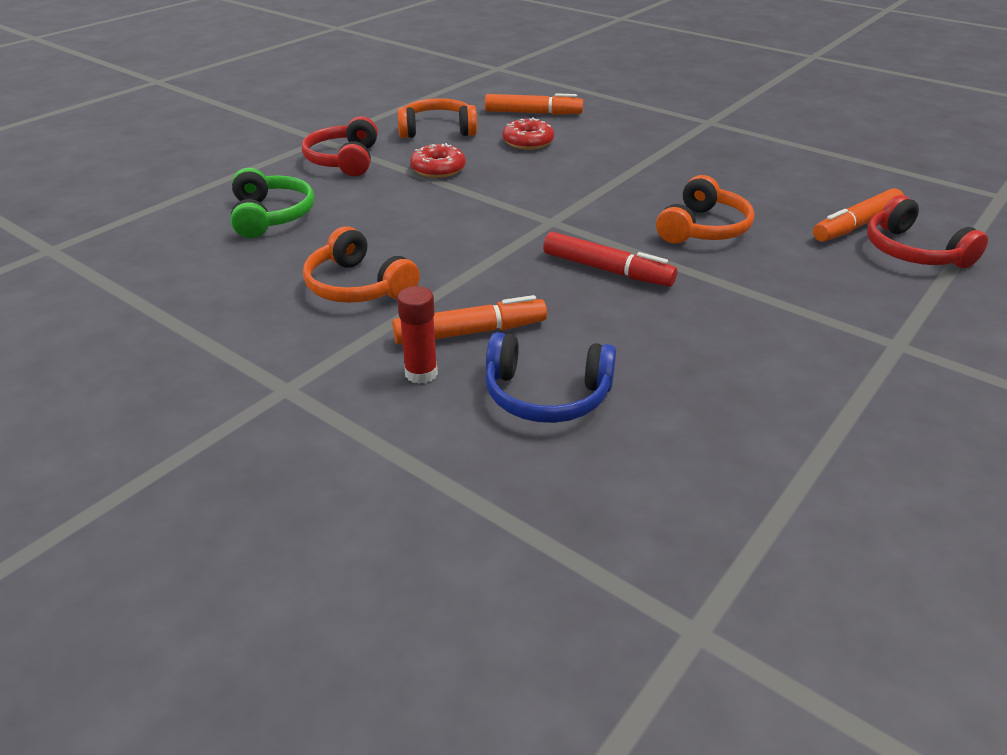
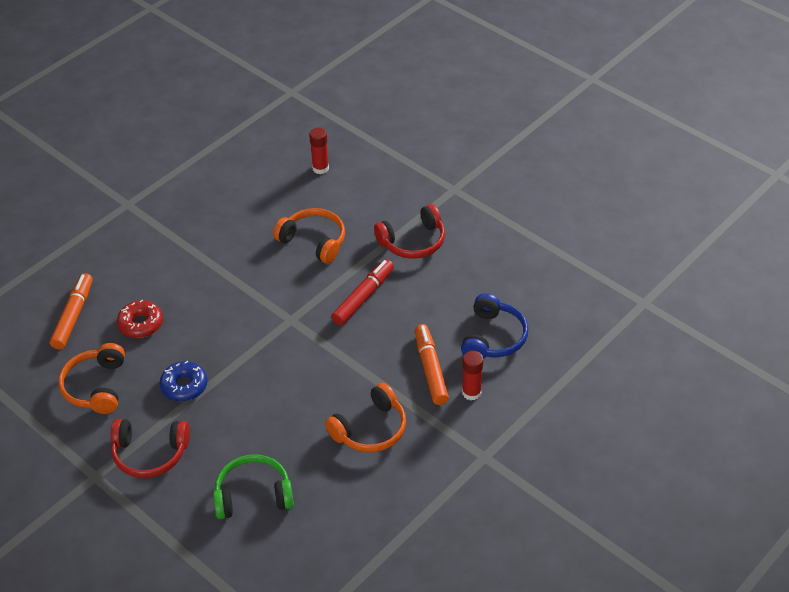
camera: 85 degrees left, 10 degrees up
(438, 169) = (184, 386): red donut -> blue donut
(856, 225) = (320, 168): orange marker -> red glue stick
(913, 252) = (357, 153): red headphones -> red headphones (413, 241)

